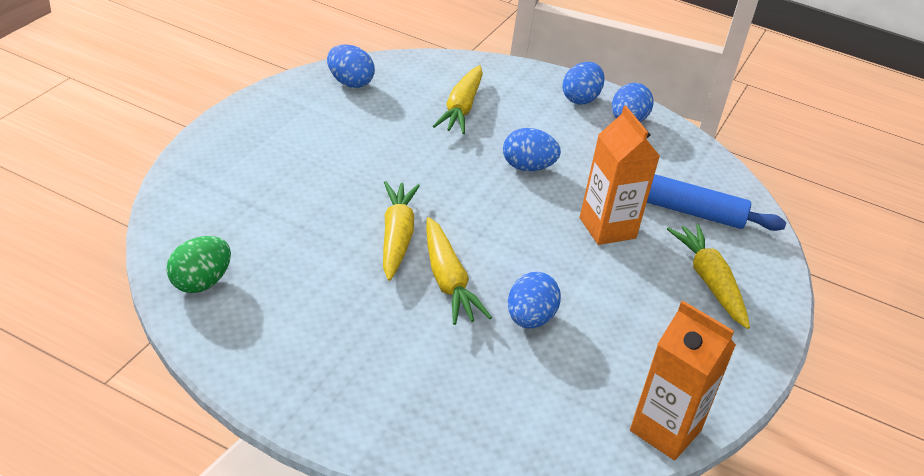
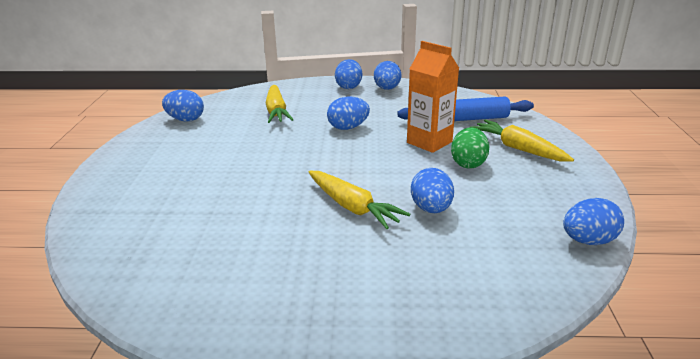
camera: 20 degrees left, 10 degrees down
(200, 282) = (146, 282): green egg -> green egg (468, 163)
(396, 237) = (291, 194): yellow carrot -> none
(665, 430) = (588, 241): orange carton -> blue egg

